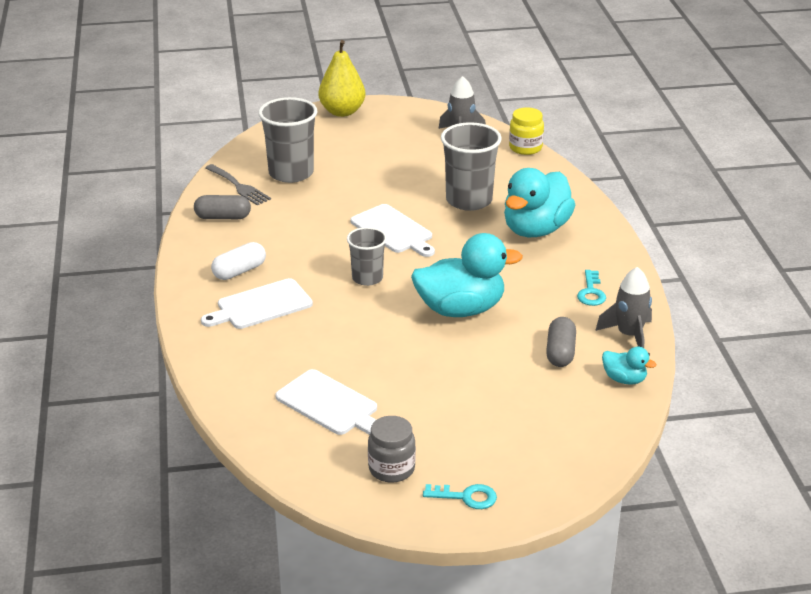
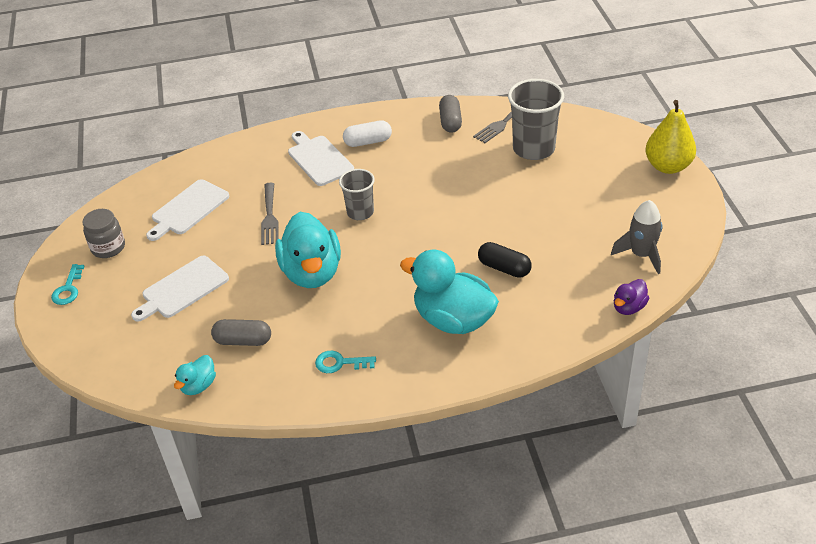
camera: 90 degrees right, 10 degrees up
(239, 271) = (368, 142): white capsule -> white capsule turned 60 degrees counterclockwise
(360, 340) = (269, 217): none -> grey fork
(393, 231) = (440, 221): white cutting board -> white cutting board (182, 289)
(469, 200) = (504, 268): grey cup -> black capsule
(525, 148) = (628, 307): yellow jar -> purple duck
(629, 335) = (267, 391): grey rocket -> none

